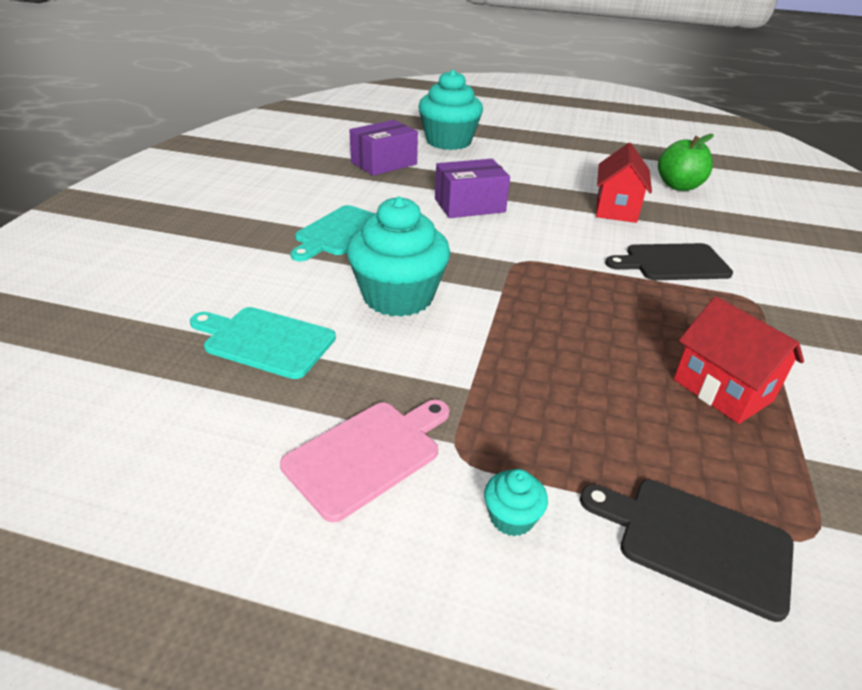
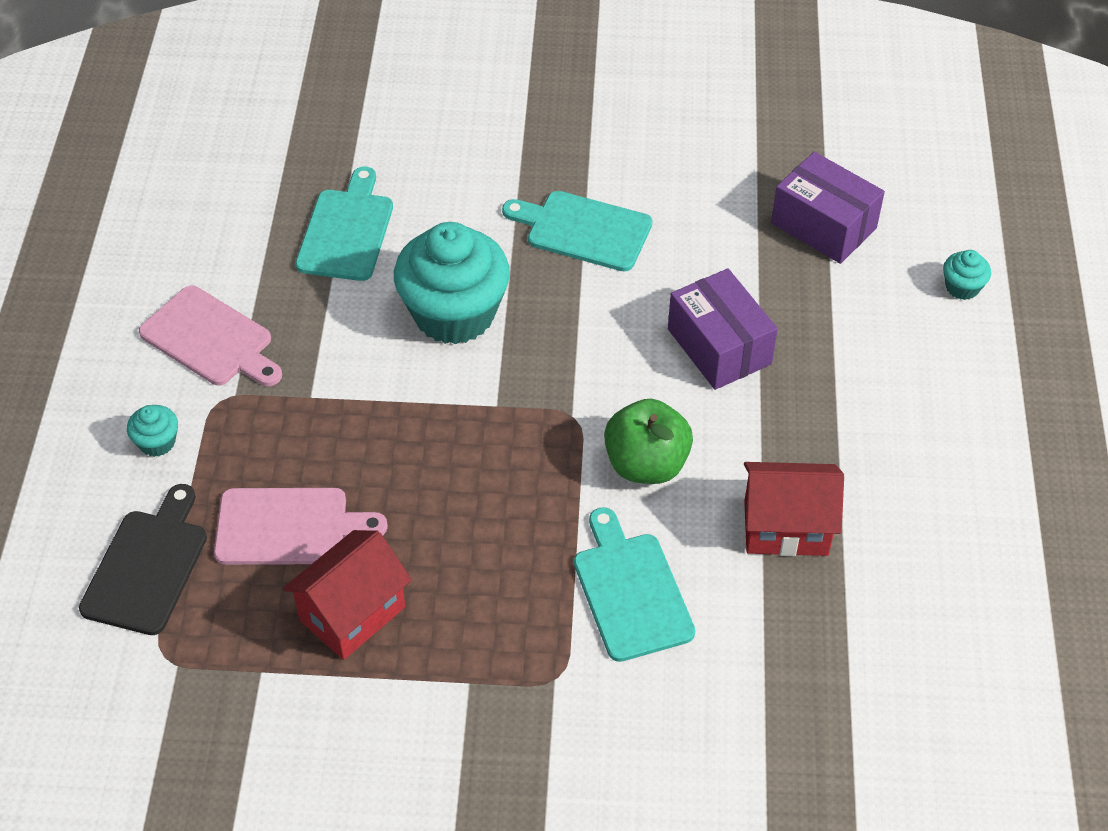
camera: 80 degrees right, 15 degrees up
(448, 141) = (962, 287): turquoise cupcake -> turquoise cupcake, size x0.42
(630, 419) = (289, 527): none -> pink cutting board
(672, 263) = (630, 591): black cutting board -> turquoise cutting board
(679, 186) = (928, 626): green apple -> green apple (646, 464)

